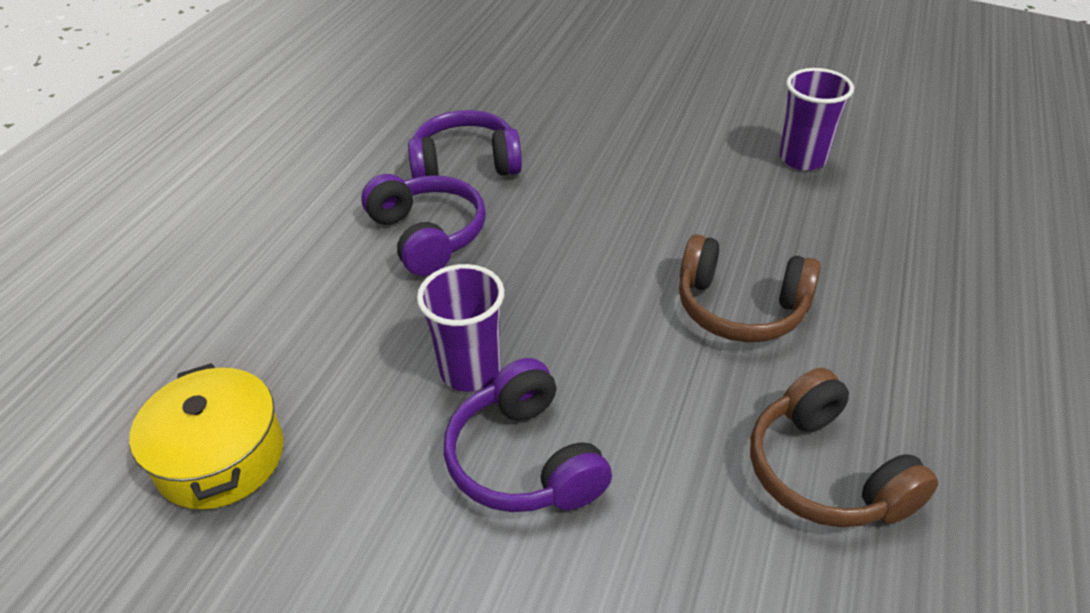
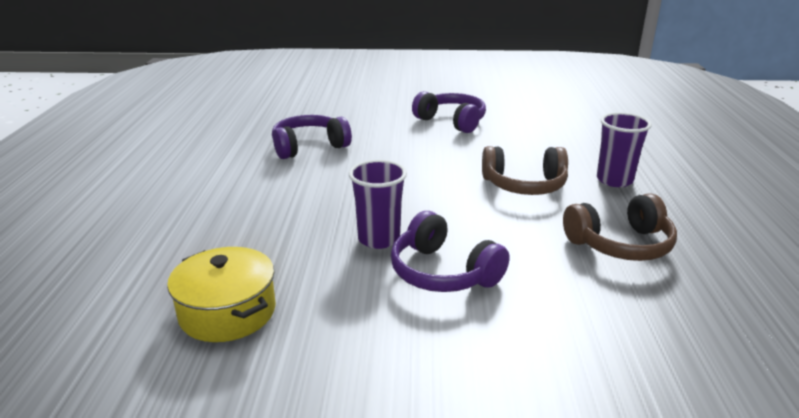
camera: 20 degrees left, 15 degrees down
(428, 235) = (306, 182): purple headphones -> purple headphones (452, 121)
(802, 159) = (514, 120): purple cup -> purple cup (614, 180)
(825, 472) = (620, 244): brown headphones -> brown headphones turned 60 degrees counterclockwise

